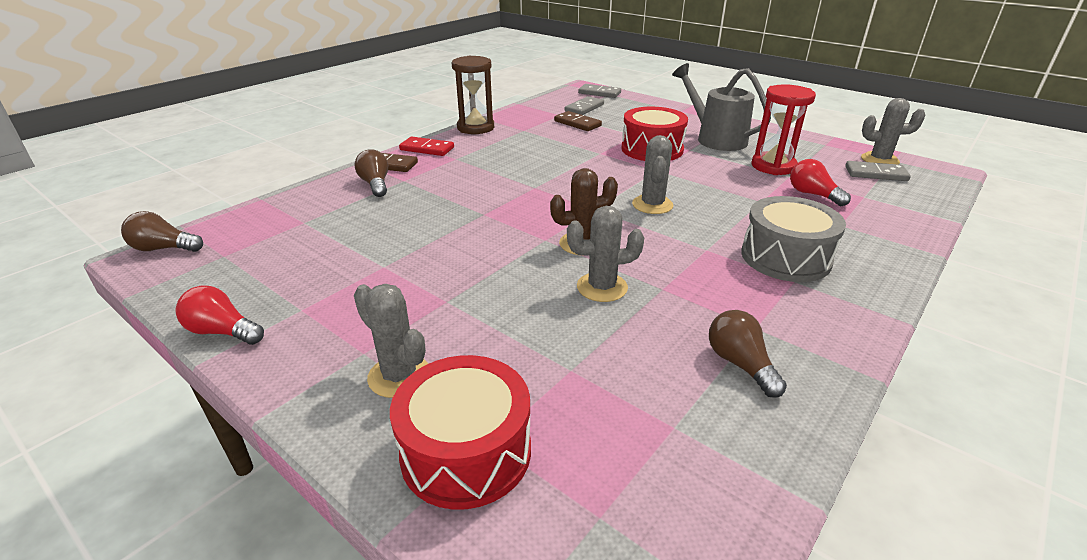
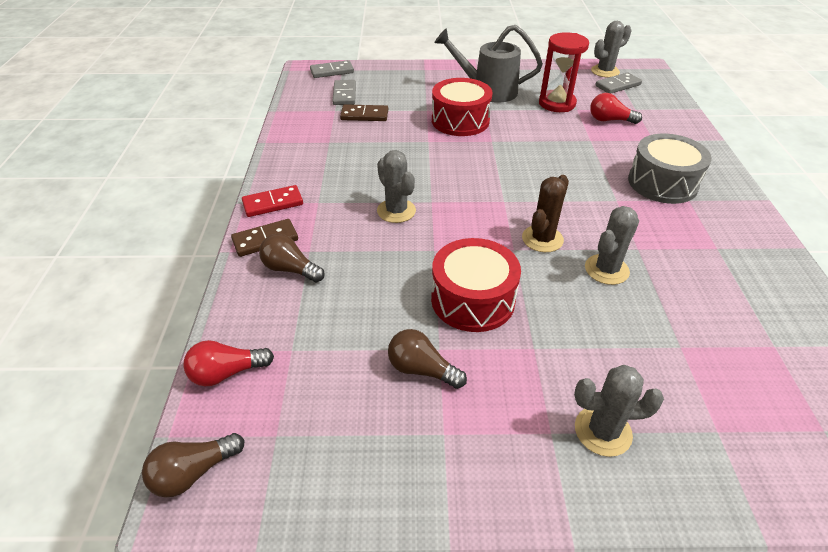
camera: 40 degrees left, 10 degrees up
(223, 332) = (418, 503): red light bulb -> red light bulb (227, 373)
(466, 452) = (718, 449): red drum -> red drum (473, 299)
(475, 128) = (280, 157): brown hourglass -> none
(652, 205) = (535, 177): grey cactus -> grey cactus (396, 211)
(740, 364) = (744, 280): brown light bulb -> brown light bulb (422, 369)

